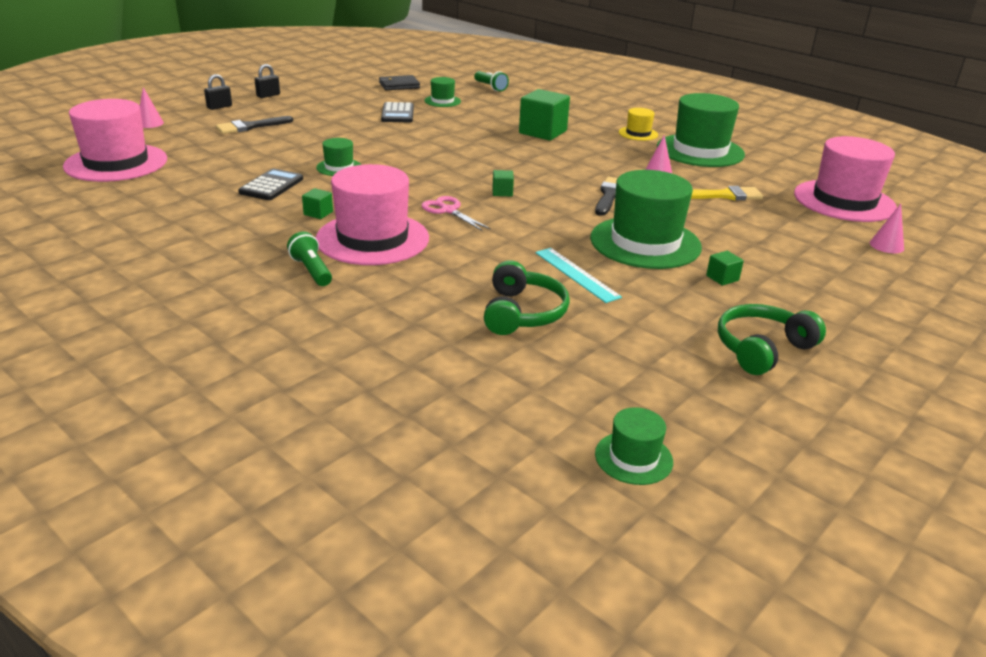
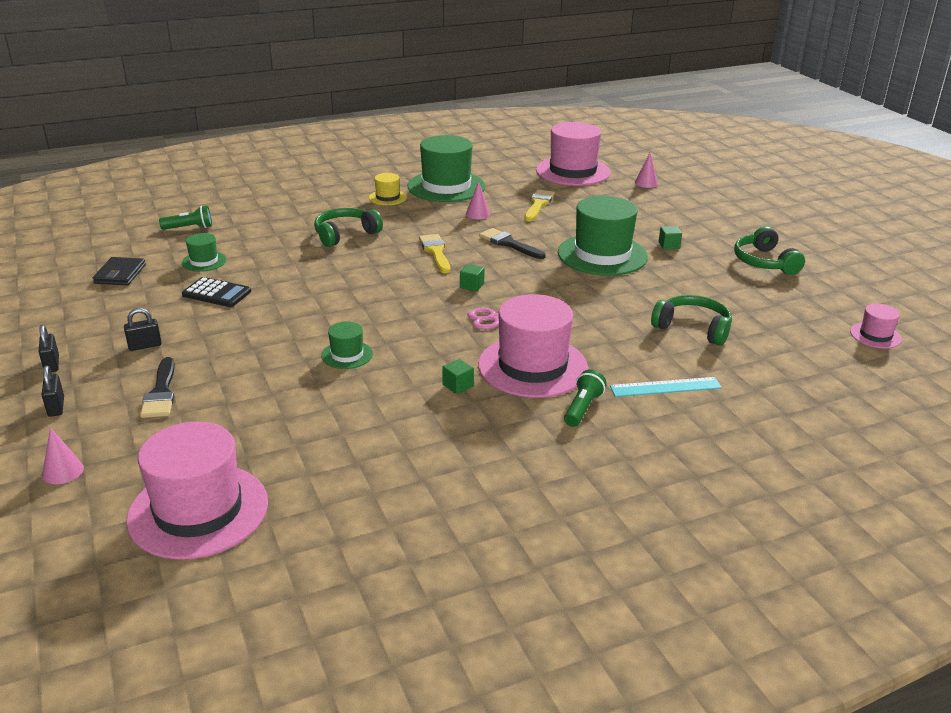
camera: 65 degrees left, 0 degrees up
(271, 186) = (367, 403): black calculator -> none
(307, 111) = (145, 346): none -> black padlock
(312, 271) = (582, 408): green flashlight -> green flashlight turned 120 degrees clockwise
(543, 132) = (345, 234): green cube -> green headphones
(552, 168) = (435, 252): none -> yellow brush
(577, 274) = (641, 293): turquoise ruler -> turquoise ruler (665, 387)
(633, 458) = (875, 335): green hat -> pink hat

